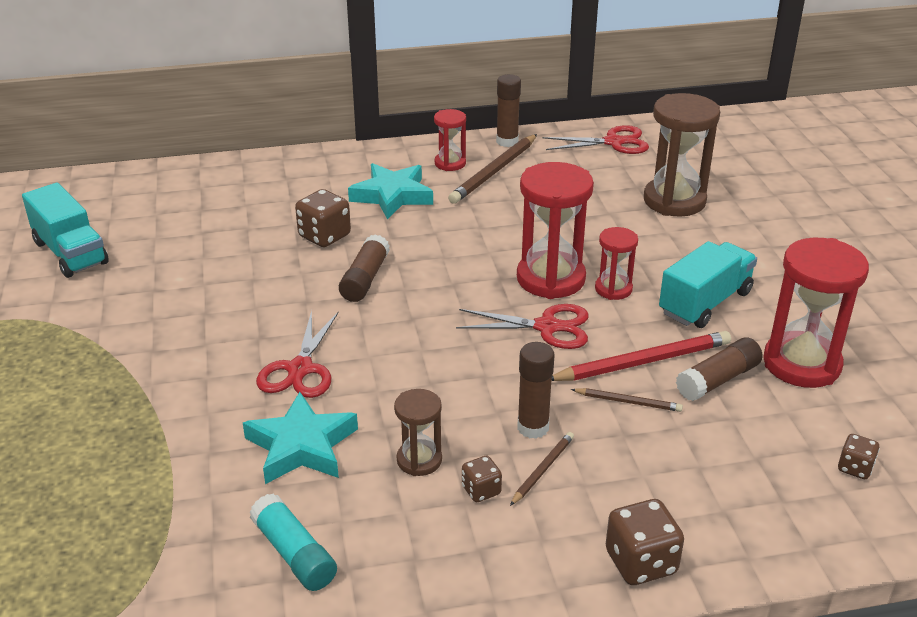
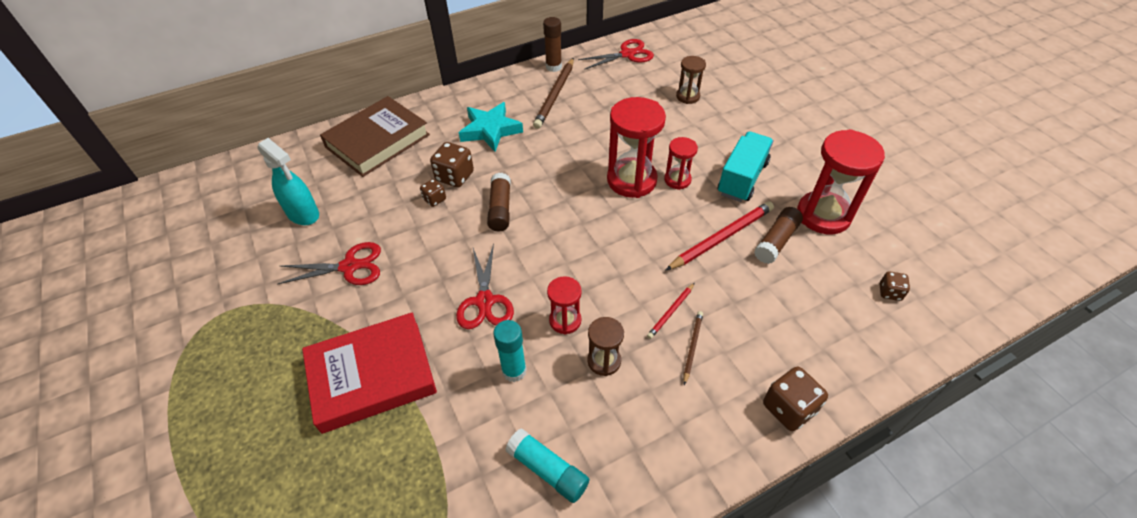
camera: 15 degrees left, 15 degrees up
(70, 253) = (260, 233): turquoise truck -> none
(127, 242) = (303, 214): none -> turquoise spray bottle
(131, 415) = (372, 376): none -> red book
(248, 184) = (377, 141): none -> brown book
(301, 446) = (514, 371): turquoise star -> turquoise glue stick
(450, 163) = (521, 93): red hourglass -> red hourglass (565, 320)
(481, 490) = (658, 376): brown dice -> brown dice (434, 199)
(533, 427) = (671, 312): brown glue stick -> red pencil
(547, 327) = (646, 222): red scissors -> red scissors (349, 266)
(628, 402) = (725, 274): brown pencil -> none
(674, 201) = (687, 96): brown hourglass -> brown hourglass, size x0.54

